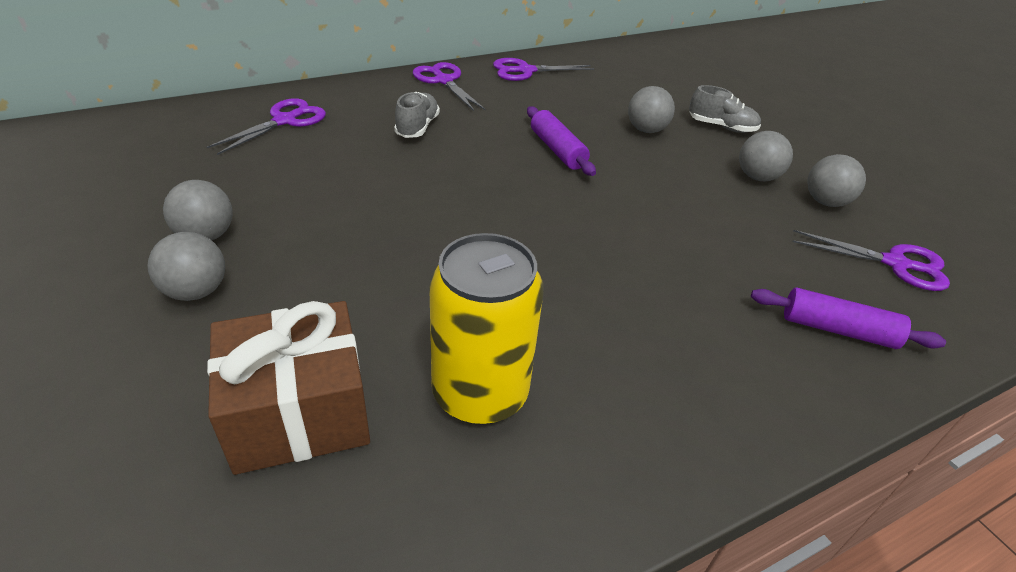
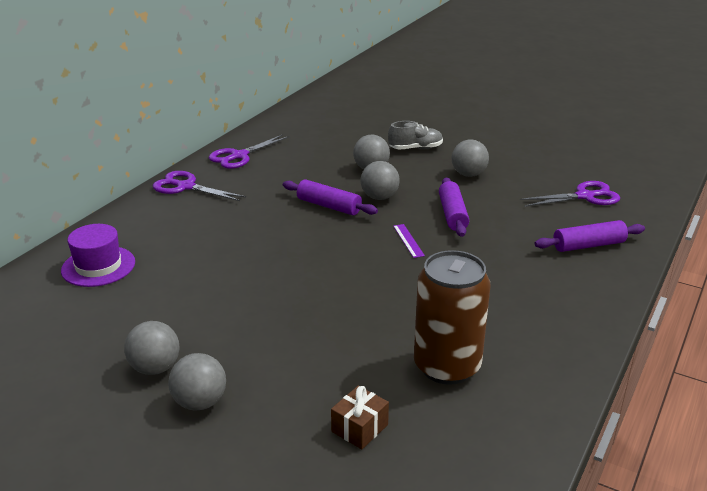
camera: 30 degrees left, 10 degrees down
(285, 121) = (98, 266): purple scissors -> purple hat
(299, 412) = (359, 428): brown gift -> brown gift, size x0.47
(417, 127) = (211, 229): grey shoe -> none
(480, 393) = (447, 366): yellow can -> brown can
(602, 221) = (408, 240): none -> purple ruler
(688, 214) = (452, 214): none -> purple rolling pin
(825, 202) = (519, 174): grey ball -> grey ball (379, 197)

